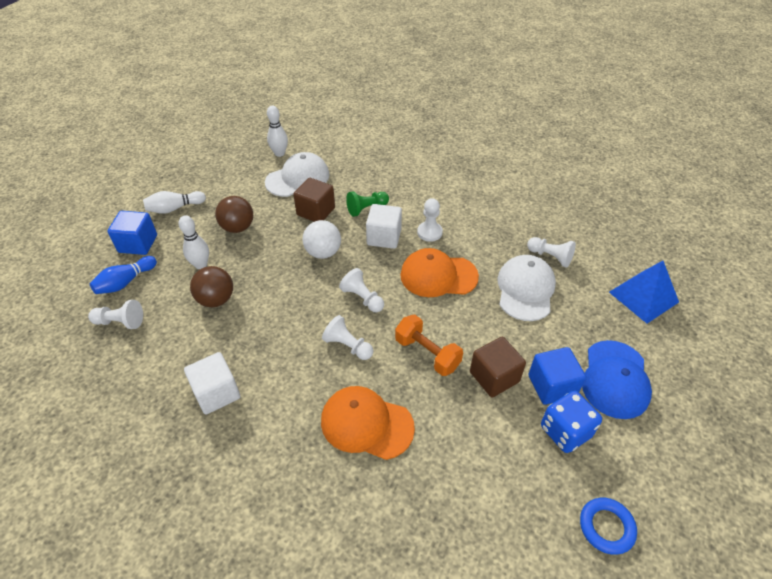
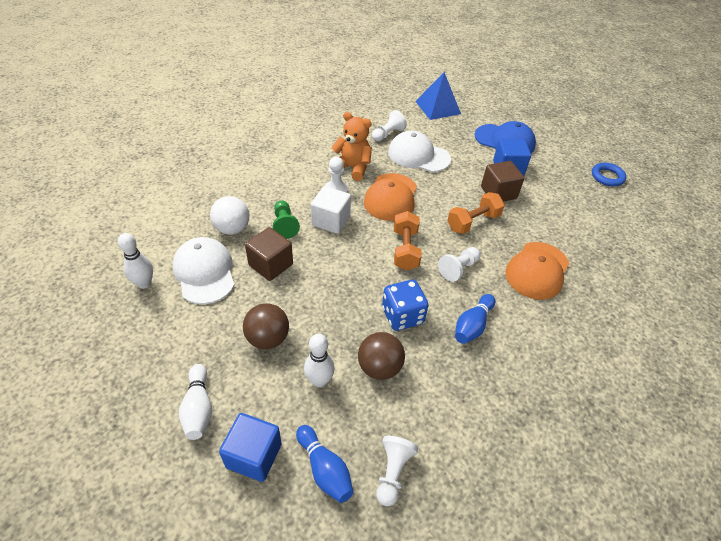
camera: 80 degrees left, 0 degrees up
(217, 393) = (502, 374): white cube -> none
(272, 364) = (472, 325): none -> blue bowling pin
(323, 252) = (336, 268): white ball -> white ball (232, 229)
(362, 298) = (405, 249): white pawn -> orange dumbbell
(471, 238) = (352, 168): none -> orange teddy bear
(565, 431) = (544, 173): blue dice -> blue dice (402, 316)

